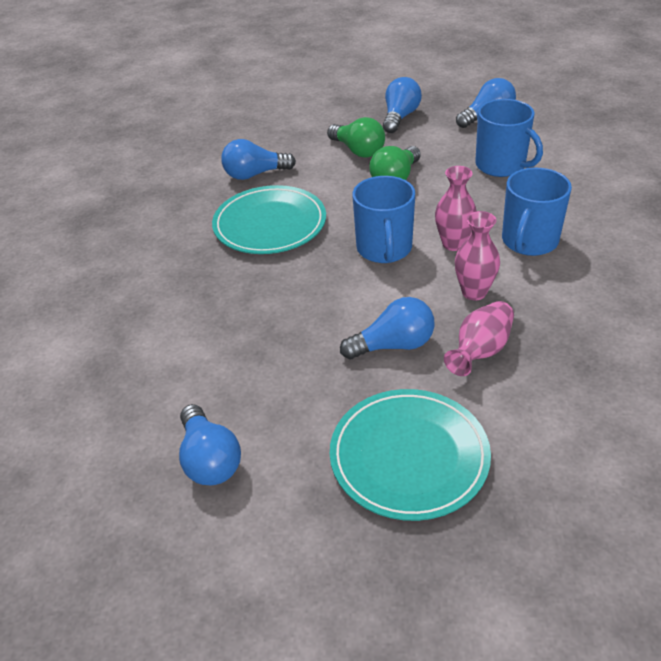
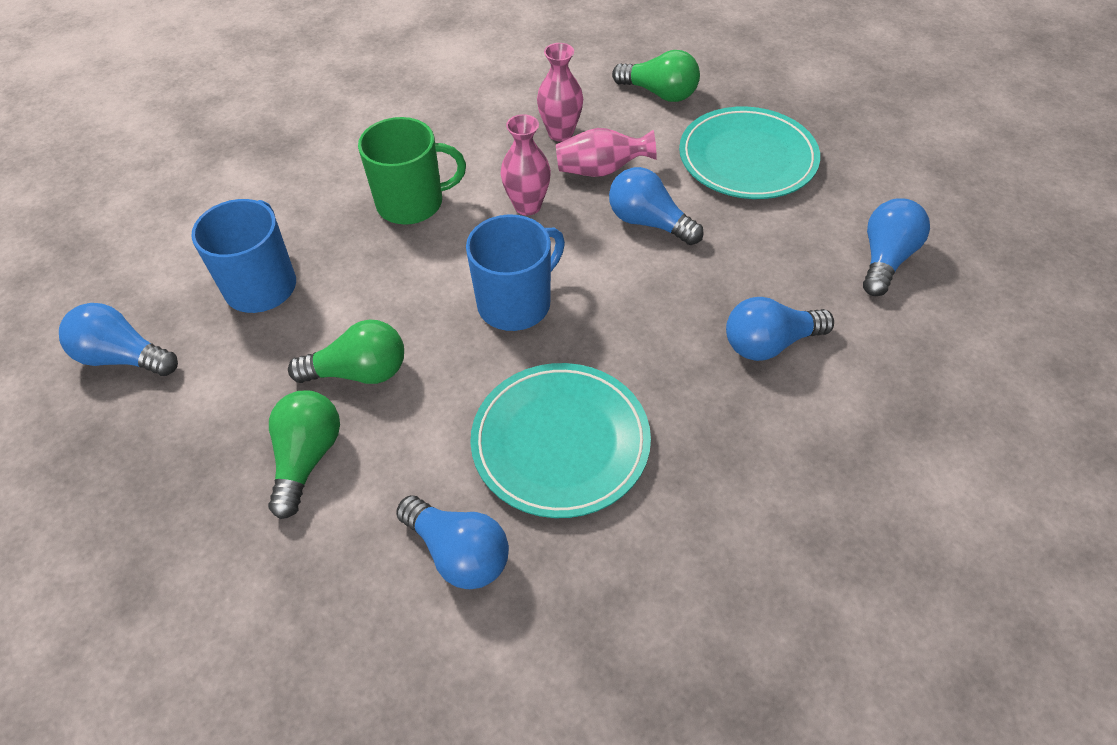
camera: 130 degrees left, 10 degrees up
(400, 117) = (167, 465): blue light bulb -> blue light bulb (769, 343)
(453, 244) = (461, 254): pink vase -> pink vase (560, 133)
(529, 241) = (412, 203): blue mug -> green mug
(566, 455) = (660, 93): none -> green light bulb

